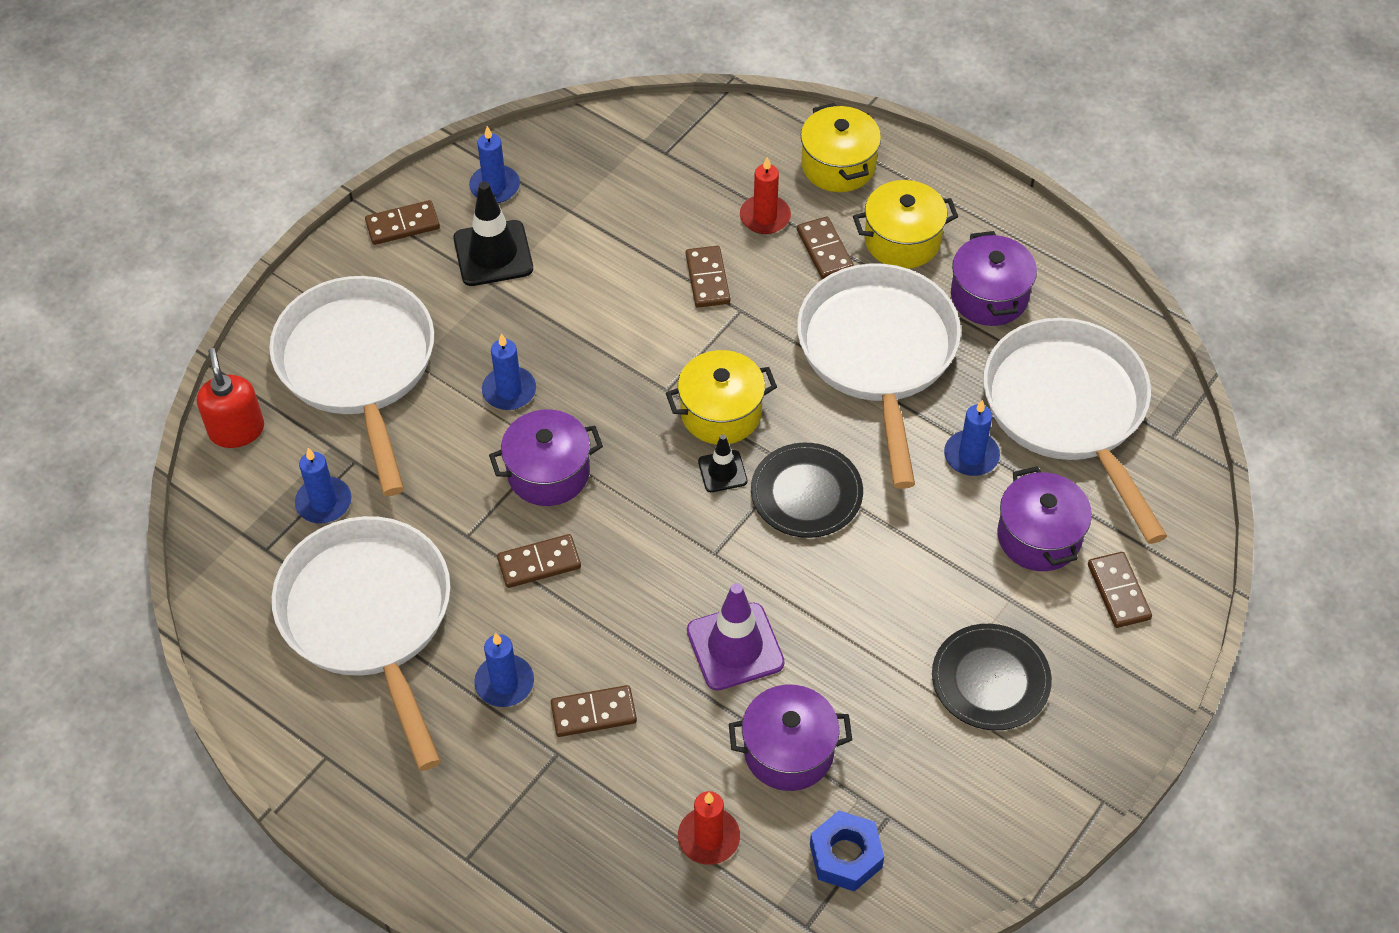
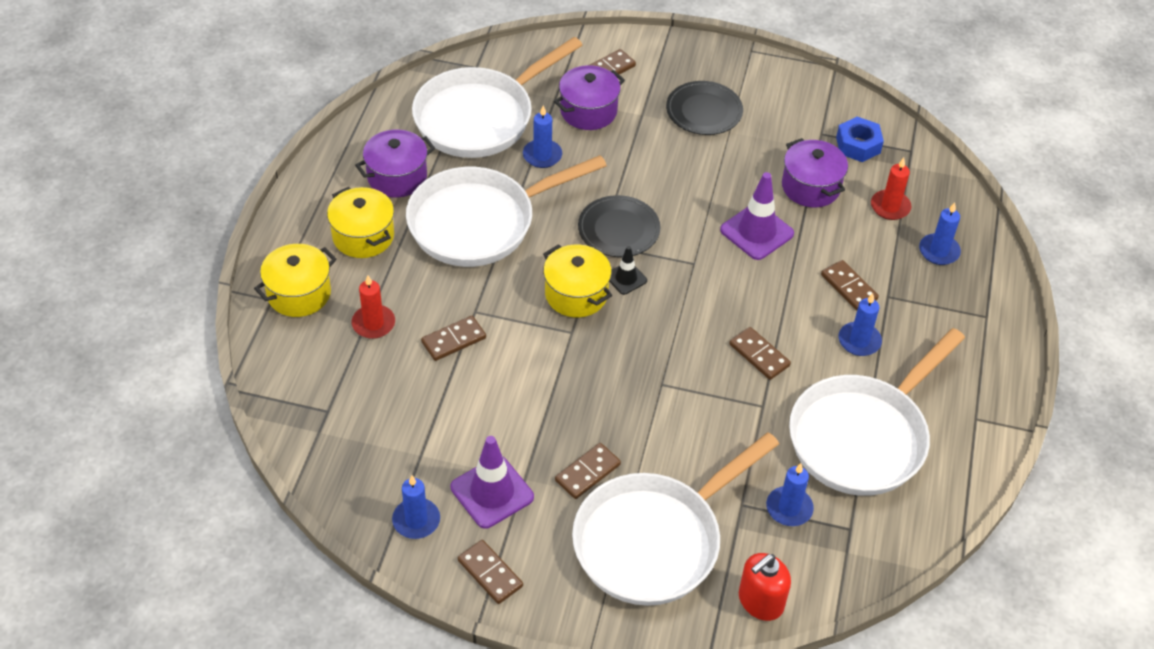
camera: 115 degrees left, 5 degrees down
(493, 254) = (492, 492): black traffic cone -> purple traffic cone
(509, 391) = (623, 428): blue candle -> blue candle (939, 251)
(548, 473) = (683, 376): purple pot -> none
(825, 250) = (392, 278): brown domino -> brown domino (587, 472)

